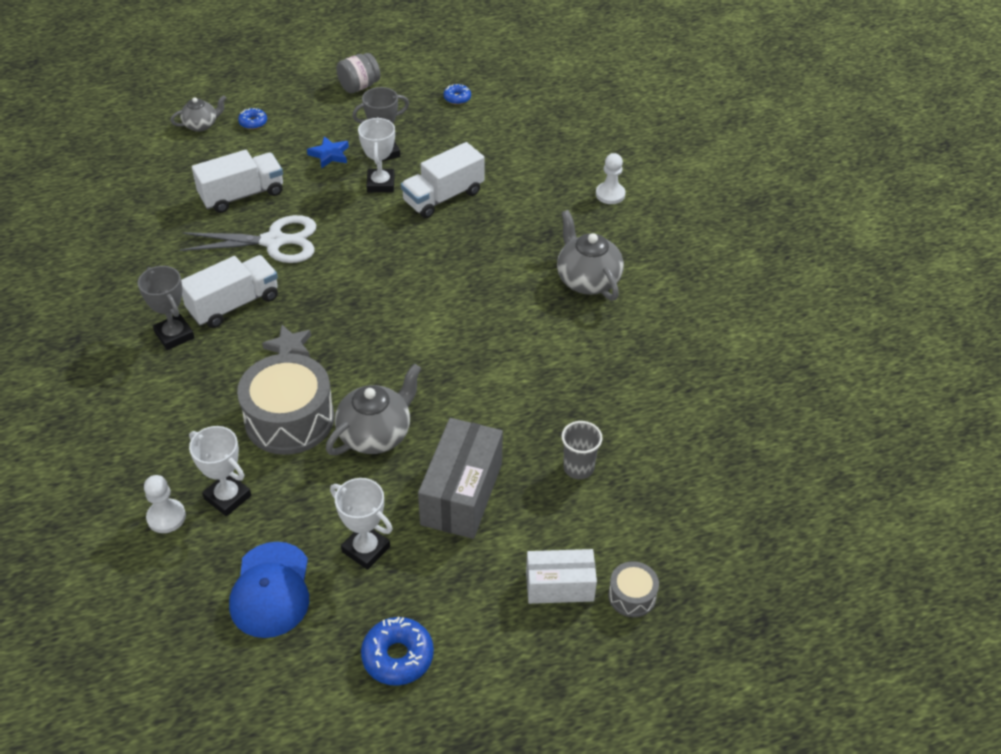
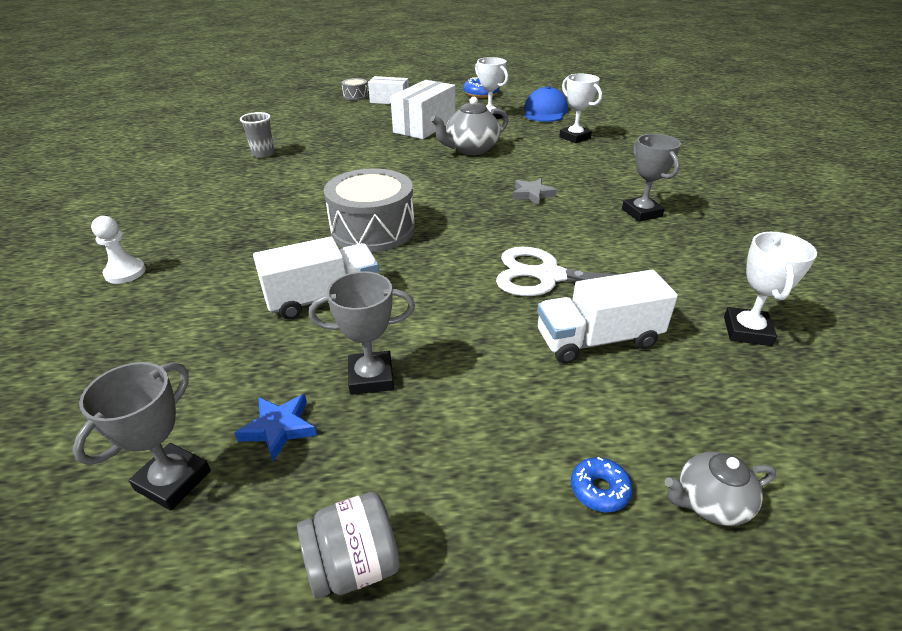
camera: 165 degrees left, 10 degrees down
(166, 517) = (613, 135): white pawn -> none
(234, 304) = (588, 227): white truck -> none
(289, 419) = (533, 161): grey drum -> grey drum (373, 230)
(329, 155) = (459, 387): blue star -> blue star (279, 428)
(380, 184) = (396, 327): white trophy -> white trophy (747, 331)
(457, 98) = (173, 480): blue donut -> grey trophy
(462, 494) = (424, 126): grey box -> white box
(578, 468) = (346, 127): grey cup -> grey cup (263, 154)
(587, 280) = (240, 205): grey teapot -> none

